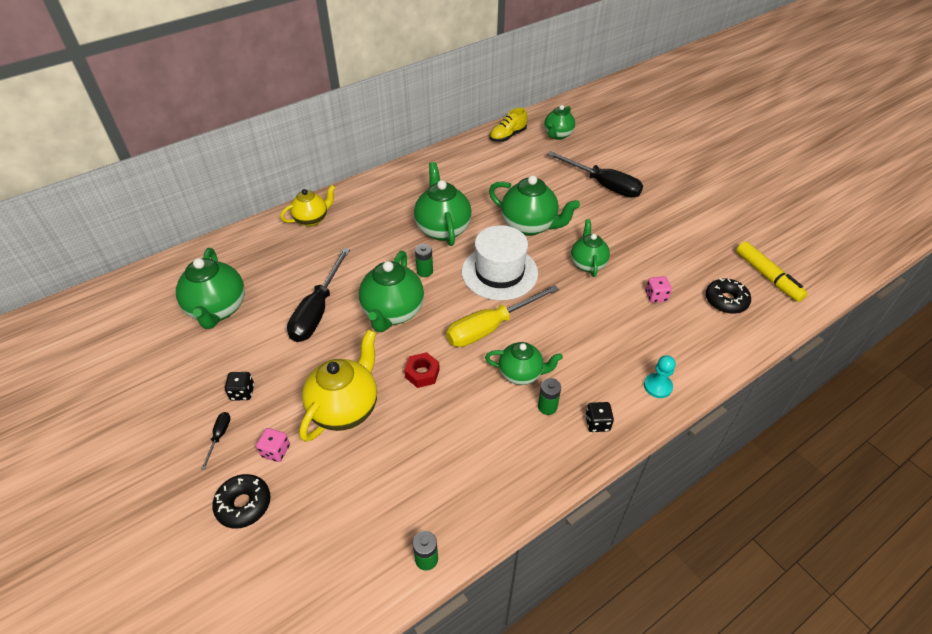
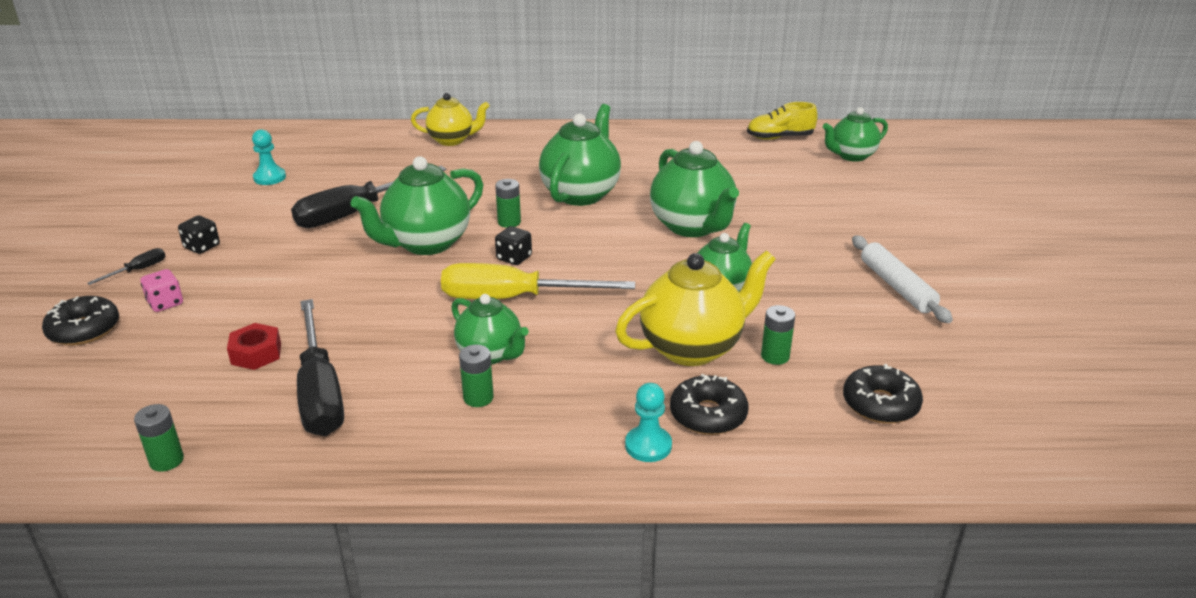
camera: 35 degrees right, 15 degrees down
(218, 310) = (269, 177): green teapot -> turquoise pawn
(345, 408) = (270, 300): yellow teapot -> yellow teapot (692, 347)
(422, 373) = (384, 305): red nut -> red nut (256, 353)
(499, 272) = (594, 254): white hat -> none
(597, 423) = (516, 442): black dice -> black dice (514, 258)
(603, 185) = (851, 221): black screwdriver -> black screwdriver (320, 392)
(656, 296) = (775, 356): pink dice -> green battery
(664, 221) = (897, 286): none -> white rolling pin
(664, 351) = (708, 415): none -> black donut
(767, 276) = (992, 406): yellow marker -> none

